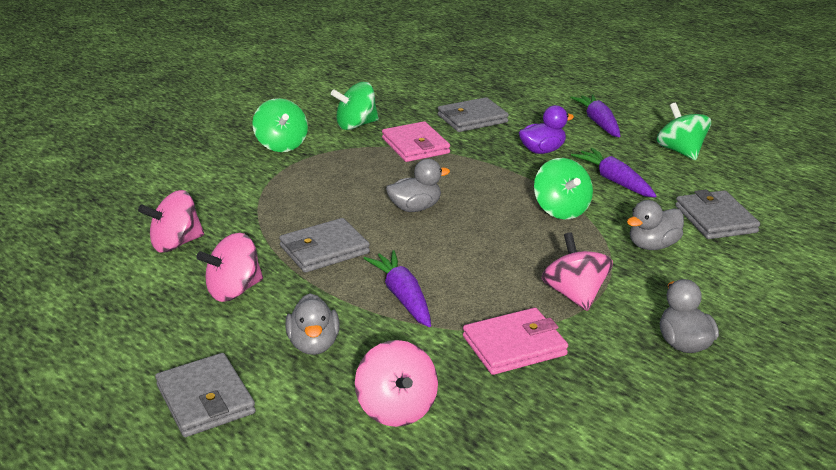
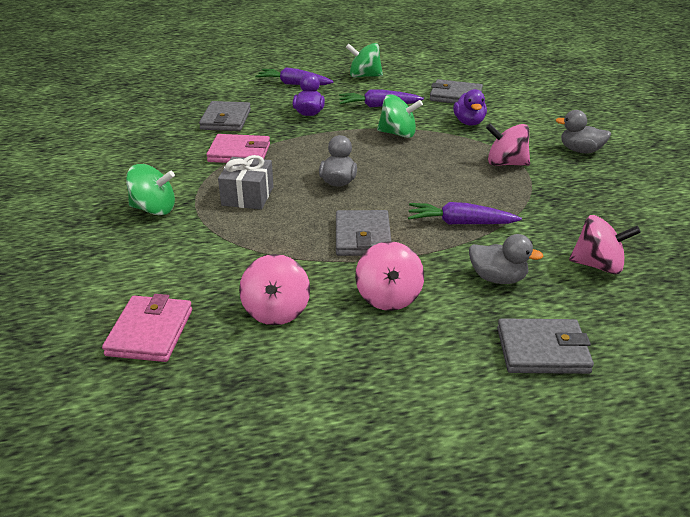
camera: 60 degrees left, 5 degrees up
(342, 175) = (247, 196): none -> grey gift
(356, 125) = (167, 166): green spinning top -> none
(514, 346) = (550, 201): pink wallet -> pink wallet (150, 332)
(653, 245) = (469, 122): grey duck -> purple duck

